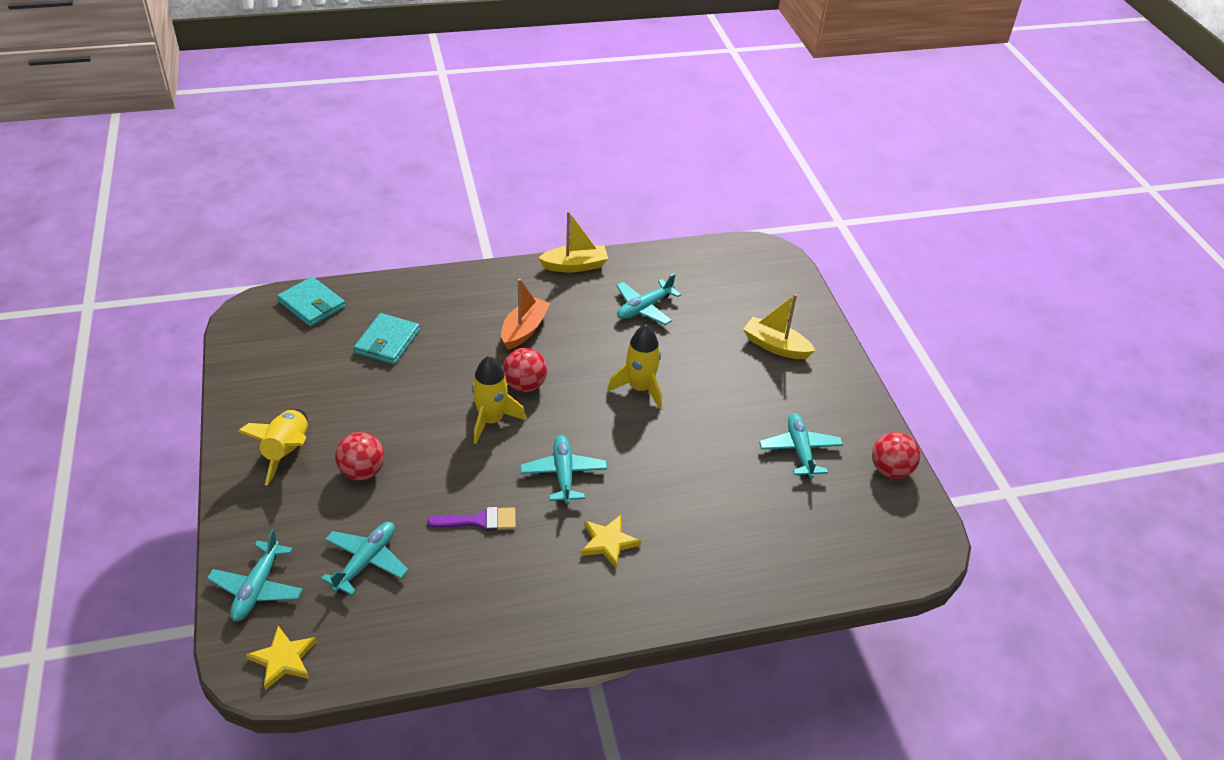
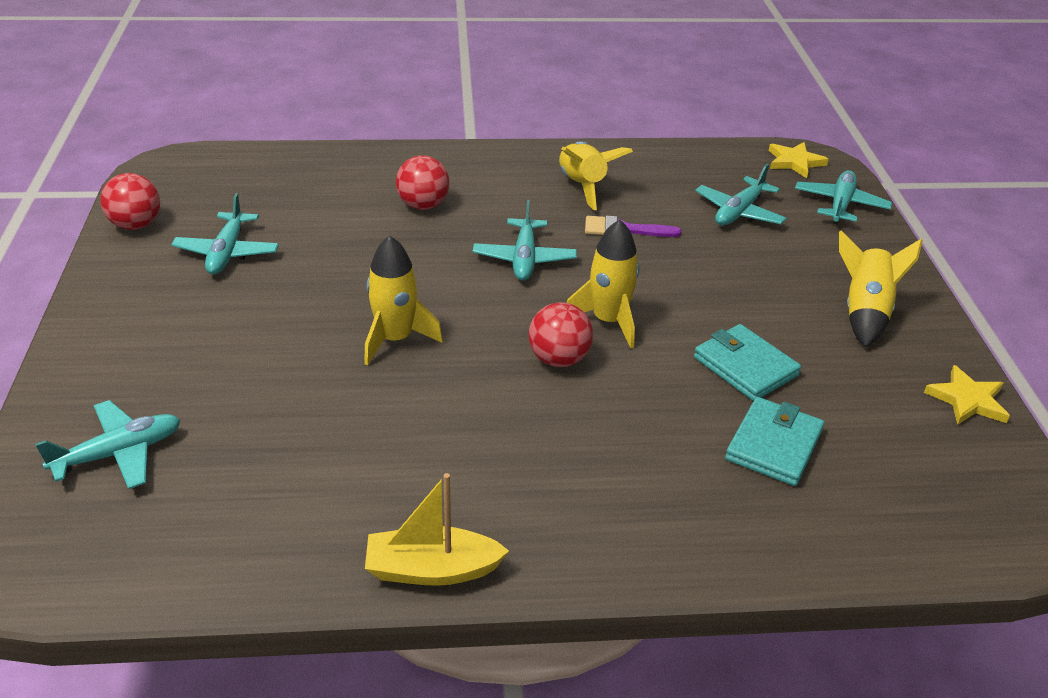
camera: 170 degrees left, 5 degrees down
(312, 304) = (927, 529): turquoise wallet -> turquoise wallet (745, 366)
(362, 471) = (764, 284): red ball -> red ball (423, 205)
(521, 578) = (582, 186): none -> yellow rocket
(524, 330) = (550, 443): orange boat -> none
(608, 542) = (489, 201): yellow star -> yellow star (967, 400)
(644, 308) = (334, 462): turquoise plane -> turquoise plane (119, 453)
(775, 346) = (156, 376): yellow boat -> none

